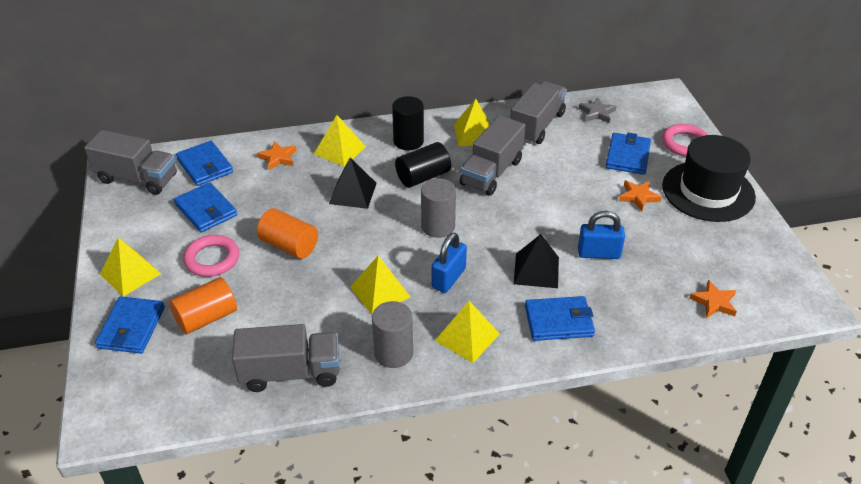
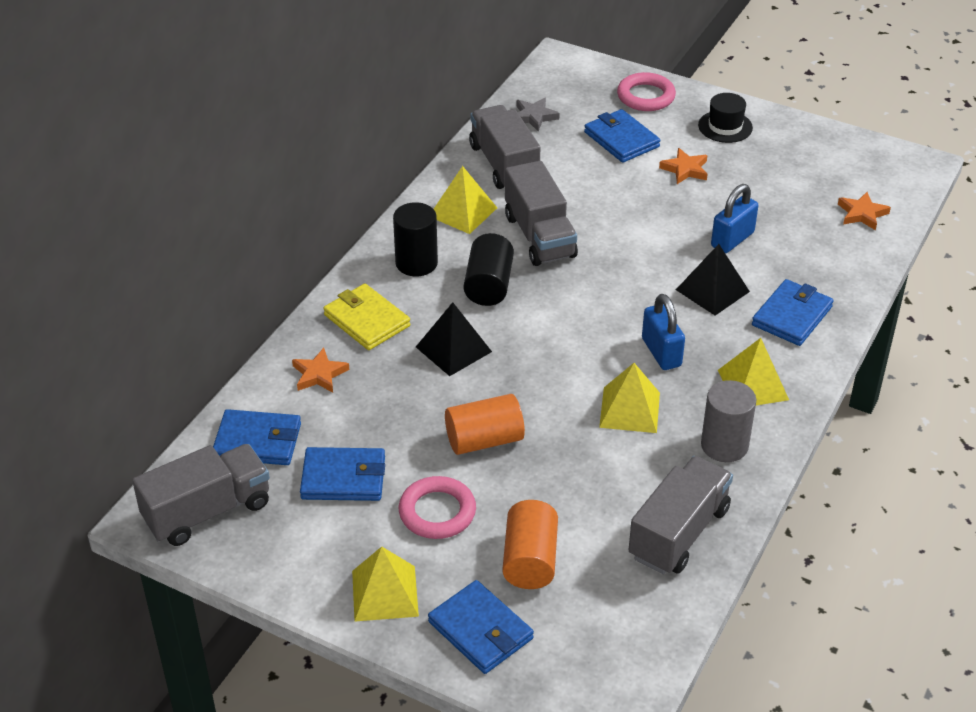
camera: 50 degrees left, 0 degrees up
(339, 150) = (366, 320): yellow pyramid -> yellow wallet
(438, 226) = (578, 318): grey cylinder -> none
(708, 191) = (725, 126): black hat -> black hat, size x0.51

